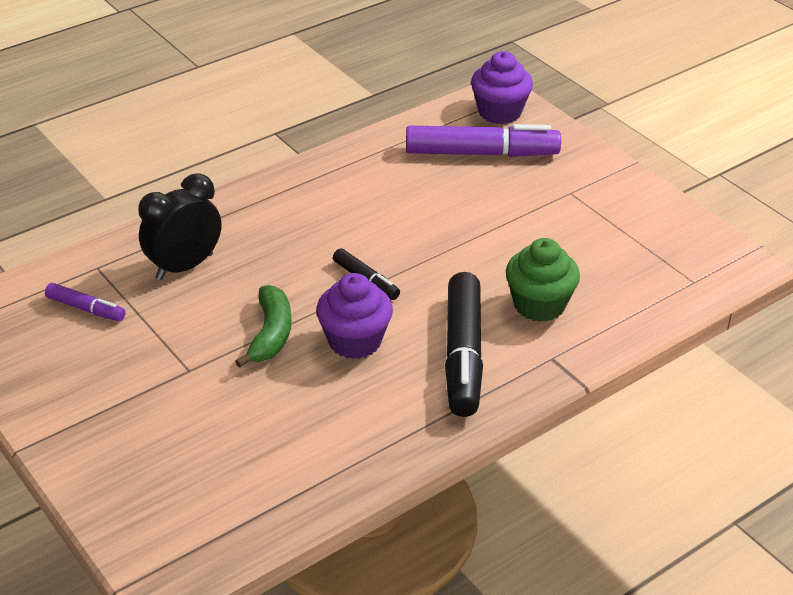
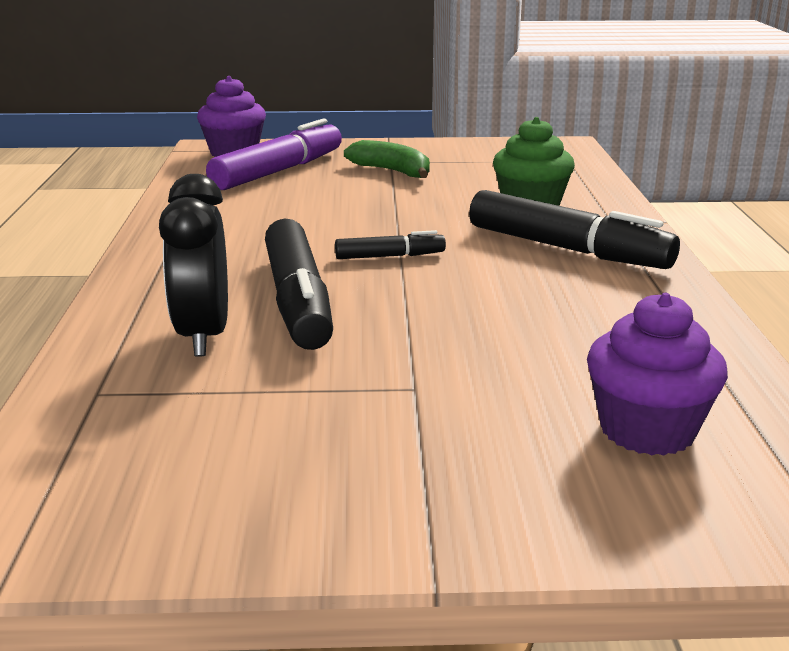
camera: 55 degrees left, 15 degrees down
(86, 309) = (174, 426): purple marker -> none
(259, 277) = (297, 301): none -> black marker
(271, 334) = (412, 322): green banana -> green banana (392, 171)
(355, 341) = (483, 286): purple cupcake -> purple cupcake (647, 430)

